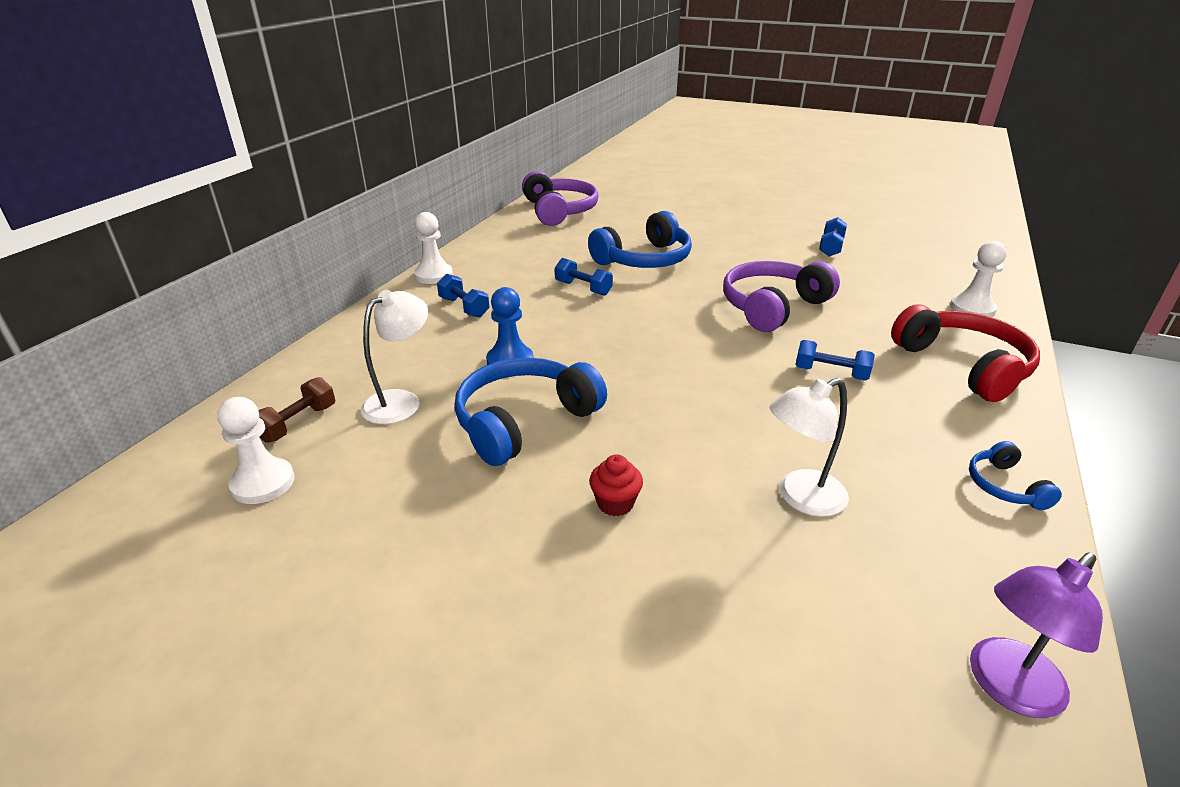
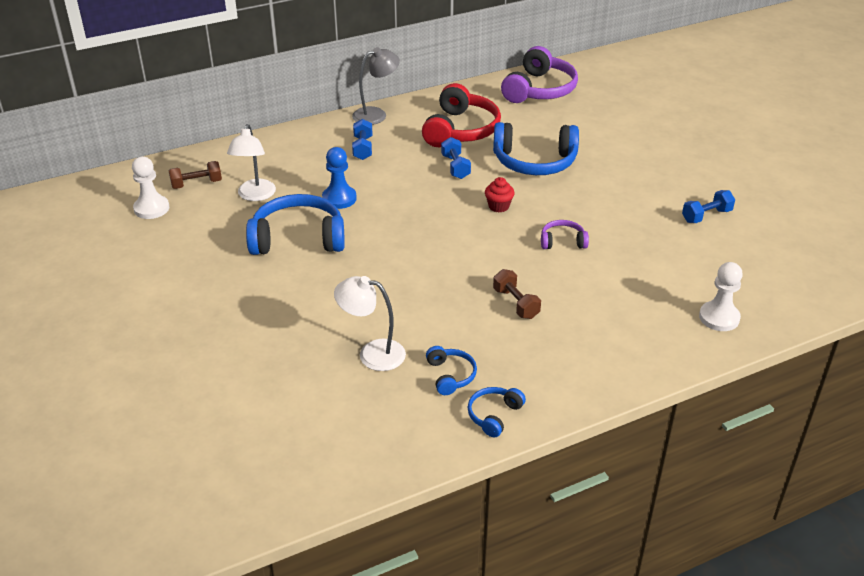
camera: 40 degrees right, 5 degrees up
(401, 401) = (255, 195): white lamp -> white lamp turned 105 degrees clockwise
(433, 275) = (376, 114): white pawn -> grey lamp
(615, 503) = (281, 303): red cupcake -> red cupcake (498, 206)
(773, 307) = (562, 242): purple headphones -> purple headphones, size x0.49
(831, 373) = (515, 303): blue dumbbell -> brown dumbbell
(903, 472) = (450, 375): none -> blue headphones
(963, 366) = (618, 347): red headphones -> red headphones (460, 130)
(1006, 688) = (324, 472): purple lamp -> none

